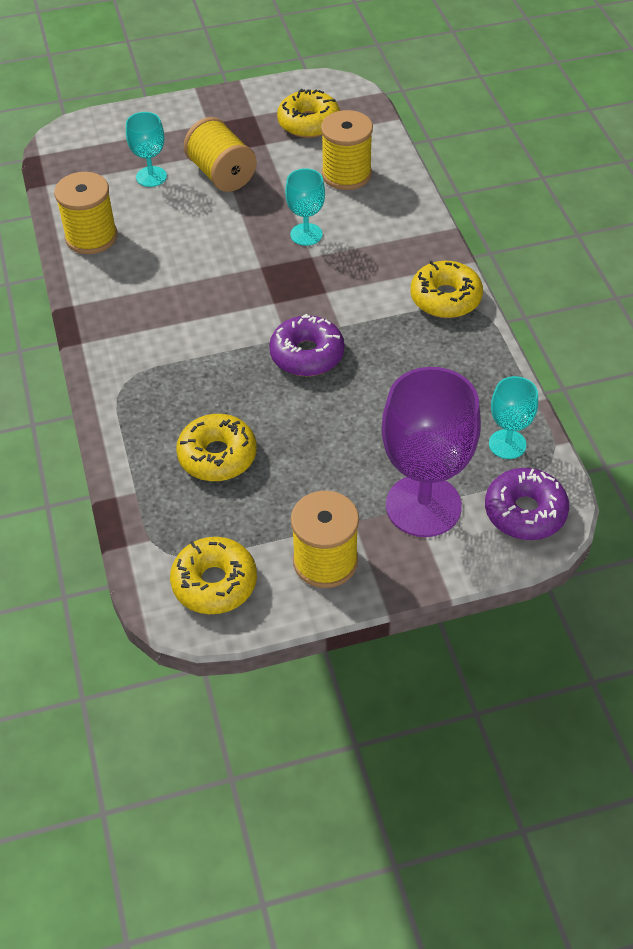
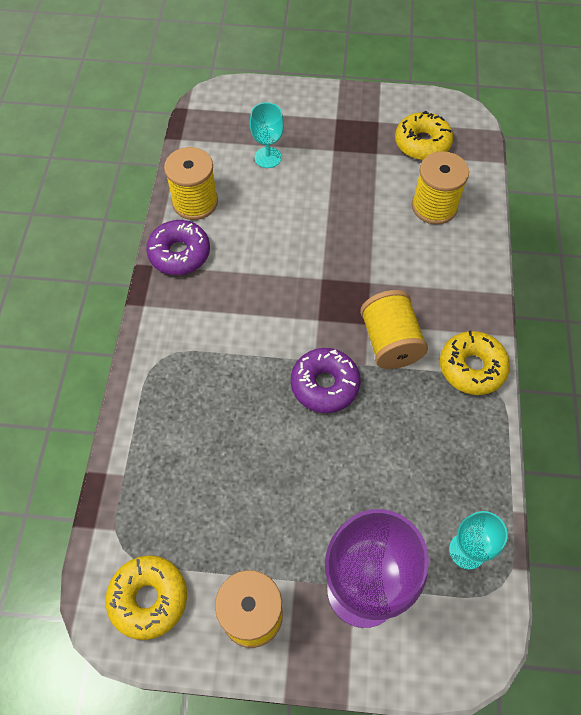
camera: 20 degrees right, 10 degrees up
(217, 456) = (206, 463): yellow donut -> none
(221, 174) = (327, 173): yellow spool -> yellow spool (390, 342)
(306, 234) = (374, 258): turquoise goblet -> none
(525, 512) = (454, 634): purple donut -> purple donut (179, 253)

